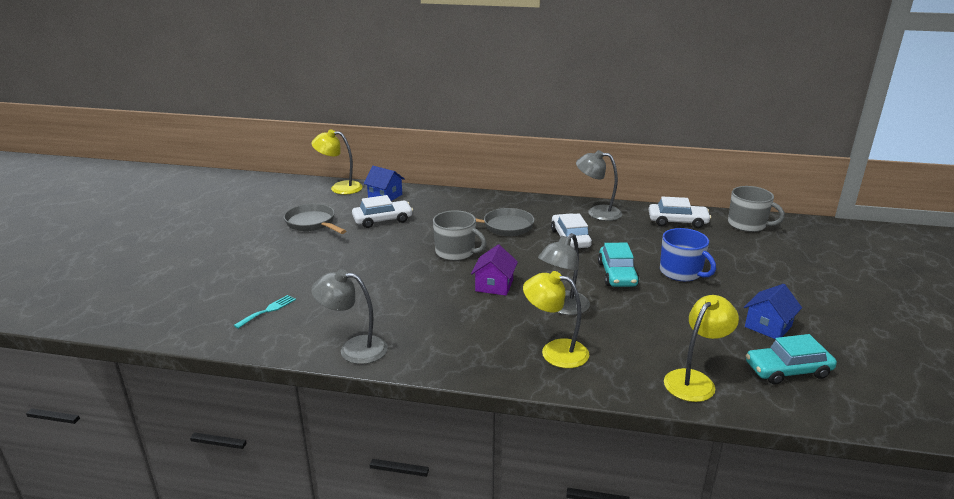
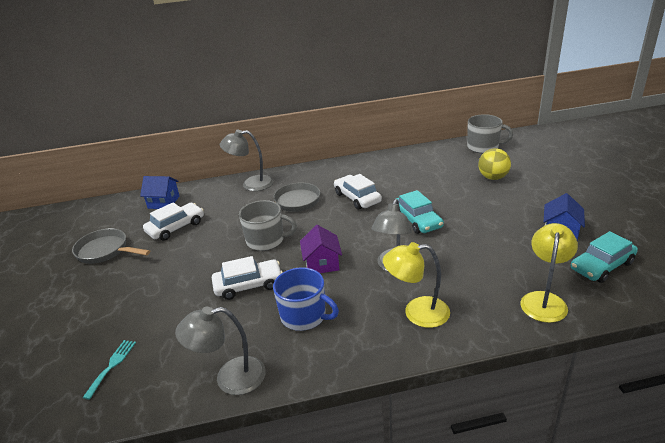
camera: 20 degrees left, 5 degrees up
(340, 188) = (112, 205): yellow lamp -> none
(597, 212) = (363, 167): grey lamp -> grey lamp (251, 184)
(677, 221) = (431, 158): white car -> white car (248, 285)
(681, 272) = (465, 203): blue mug -> blue mug (304, 316)
(733, 256) = (493, 177): none -> yellow ball

